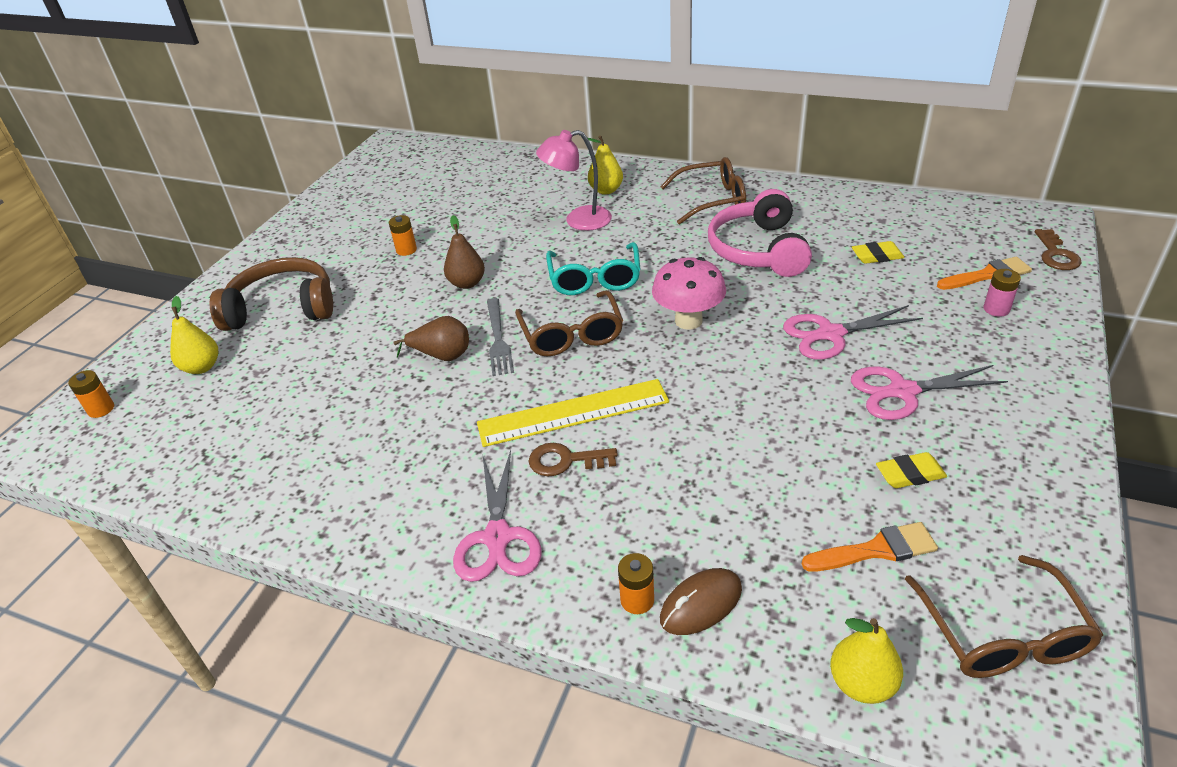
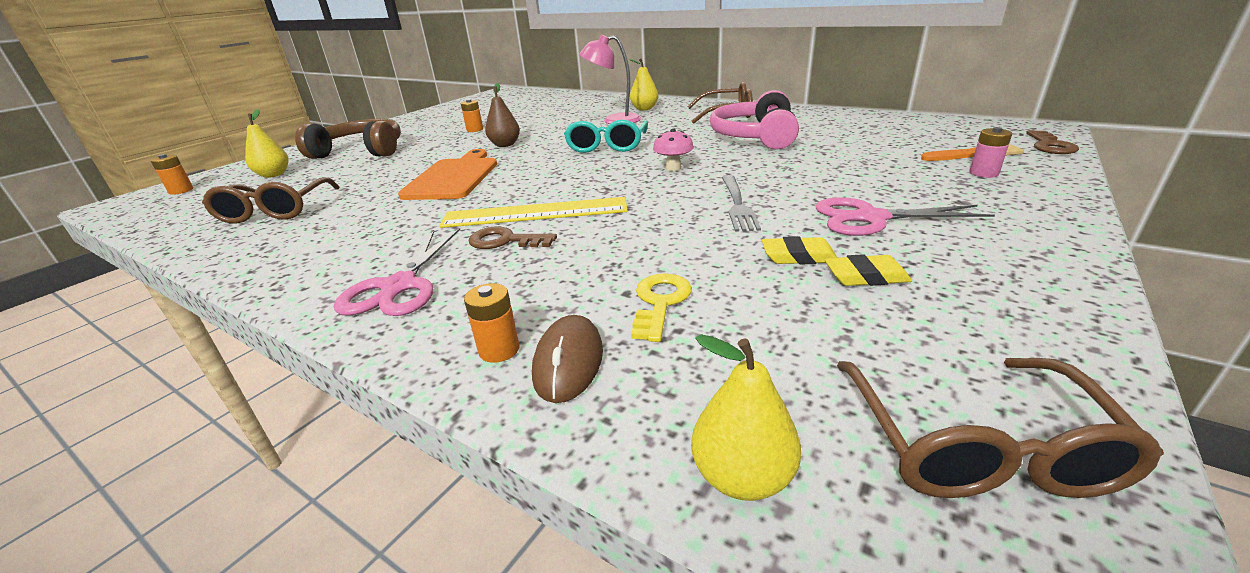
camera: 10 degrees right, 10 degrees down
(442, 355) = (453, 177): brown pear -> orange cutting board
(498, 339) = (505, 171): grey fork -> grey fork (737, 204)
(571, 334) = (567, 171): brown glasses -> brown glasses (275, 211)
(688, 321) = (673, 168): pink mushroom -> pink mushroom, size x0.60
(701, 604) = (568, 362): brown mouse -> brown mouse turned 60 degrees counterclockwise
(749, 527) = (660, 302): none -> yellow key
(831, 334) = (805, 181): pink scissors -> none
(876, 550) = (806, 336): orange brush -> none
(877, 256) = (864, 142): yellow eraser -> yellow eraser (798, 256)

